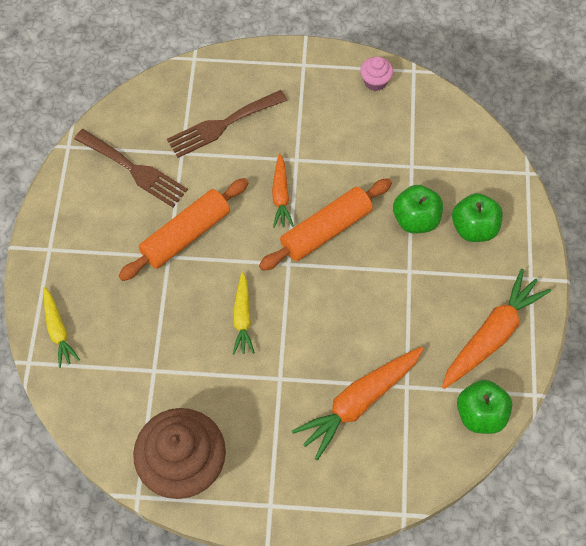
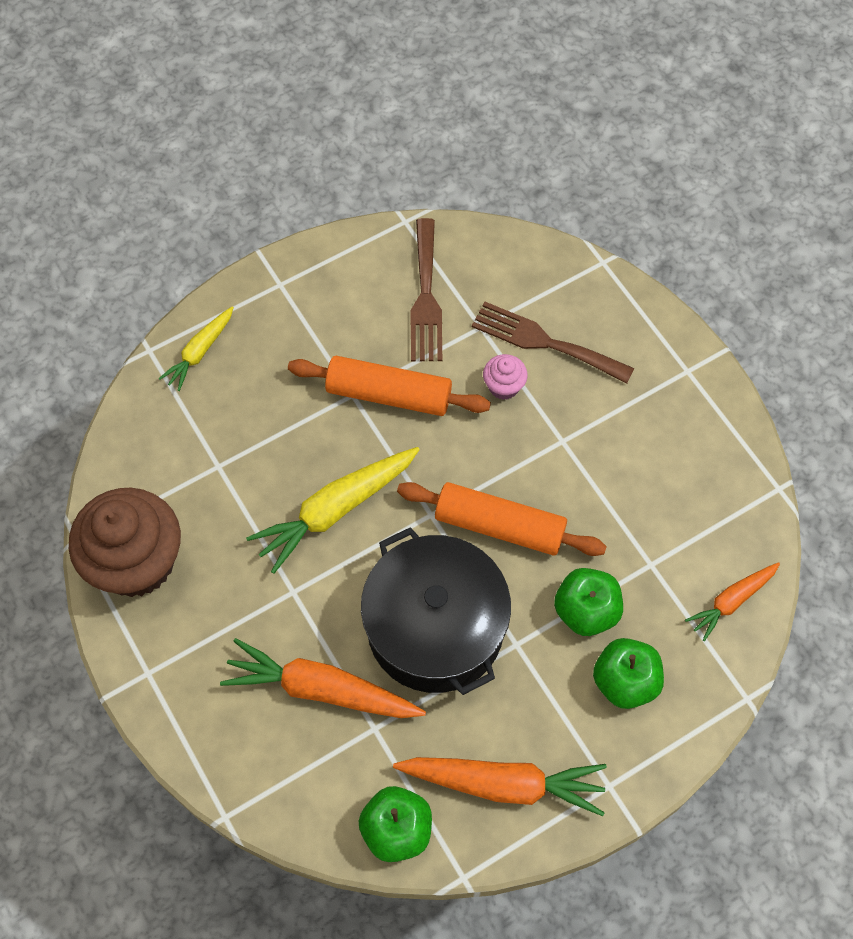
camera: 55 degrees right, 0 degrees up
(242, 317) = (335, 510): yellow carrot -> yellow carrot, size x1.72
(281, 195) = (506, 454): orange carrot -> orange carrot (731, 601)
(366, 309) = (435, 627): none -> black pot
(375, 81) = (728, 457): pink cupcake -> pink cupcake (503, 386)

